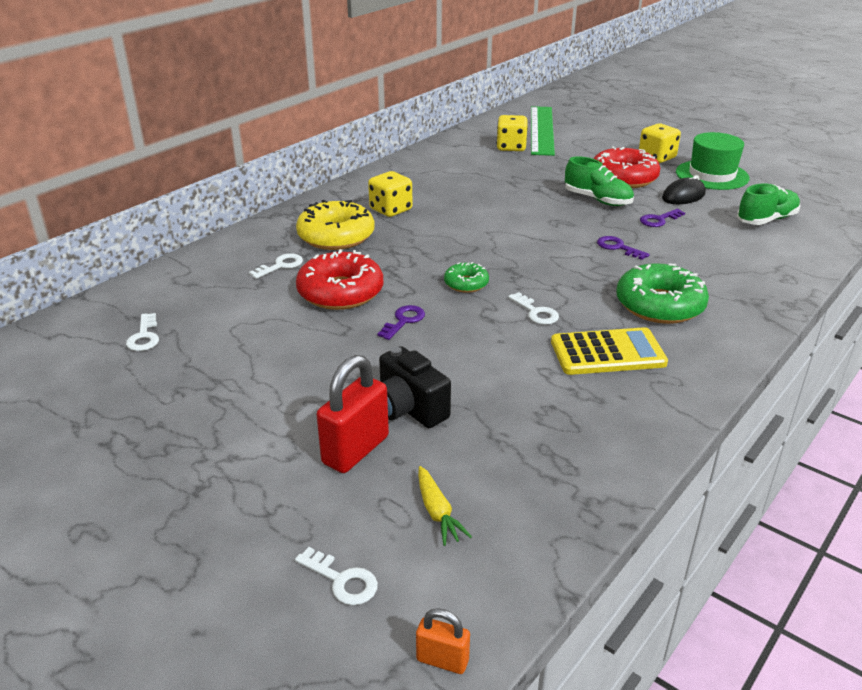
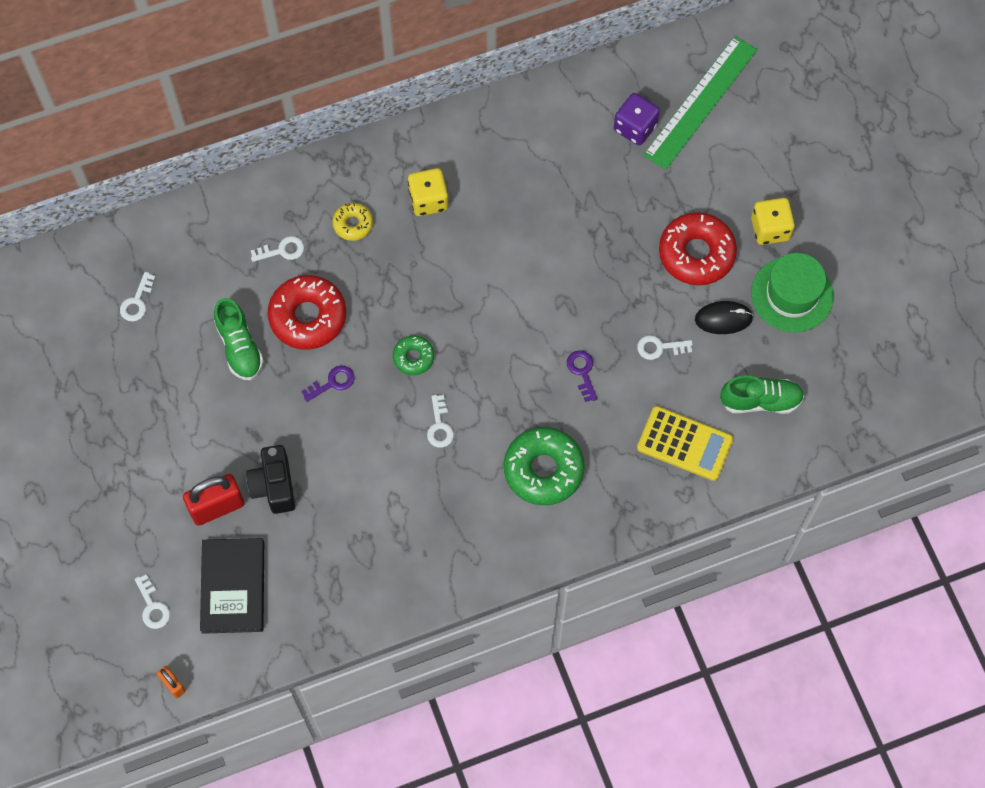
camera: 30 degrees right, 35 degrees up
(336, 236) = (353, 224): yellow donut -> yellow donut, size x0.53
(437, 512) = (233, 587): yellow carrot -> black book
(511, 147) = (635, 127): yellow dice -> purple dice
(597, 200) = (634, 282): green shoe -> green shoe (239, 347)
(607, 353) = (453, 503): yellow calculator -> yellow calculator (684, 444)
(659, 220) = (659, 347): purple key -> white key

